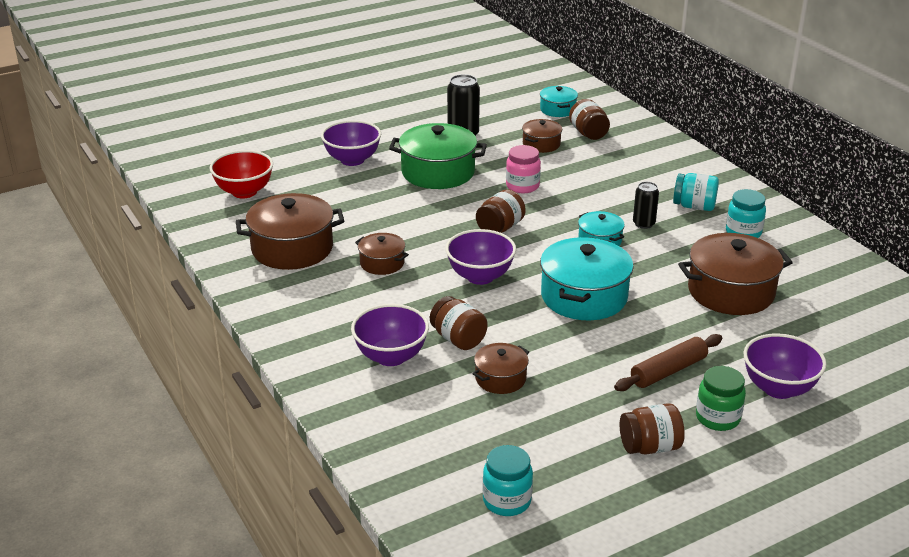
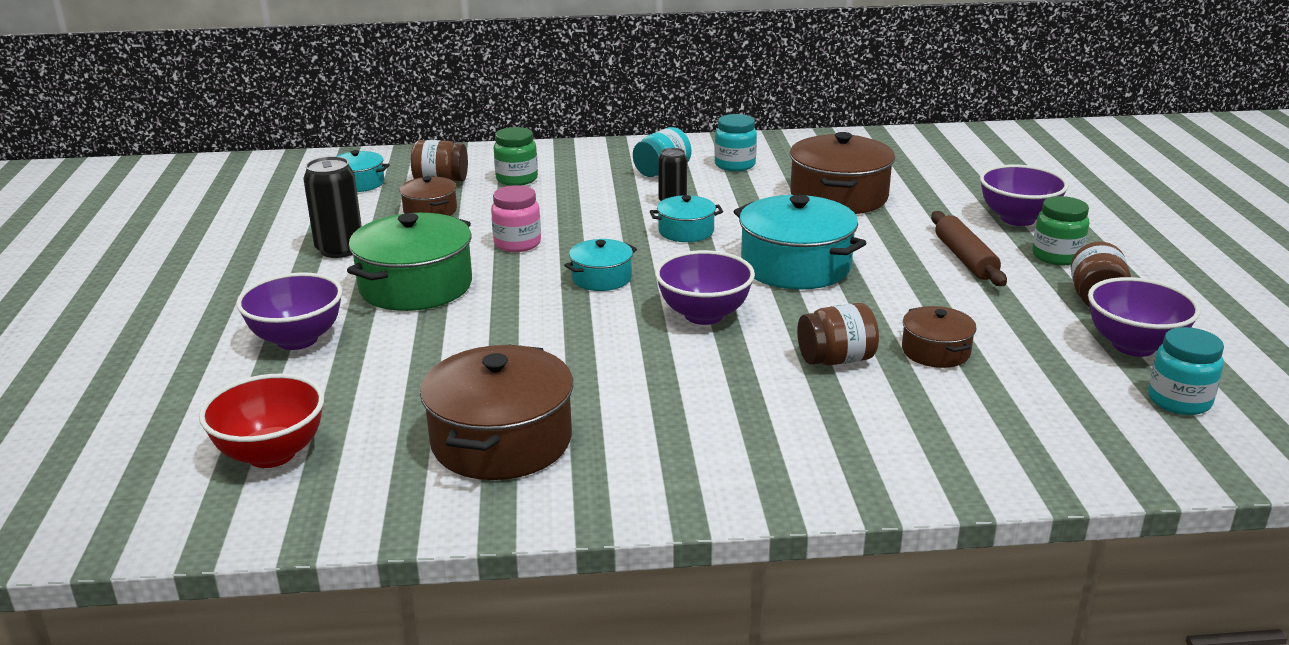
camera: 65 degrees left, 5 degrees down
(382, 263) = (611, 374): brown pot -> none
(391, 356) = (849, 415): purple bowl -> purple bowl (1133, 346)
(500, 228) = (601, 278): brown jar -> turquoise pot
(620, 157) = (517, 179): none -> green jar

